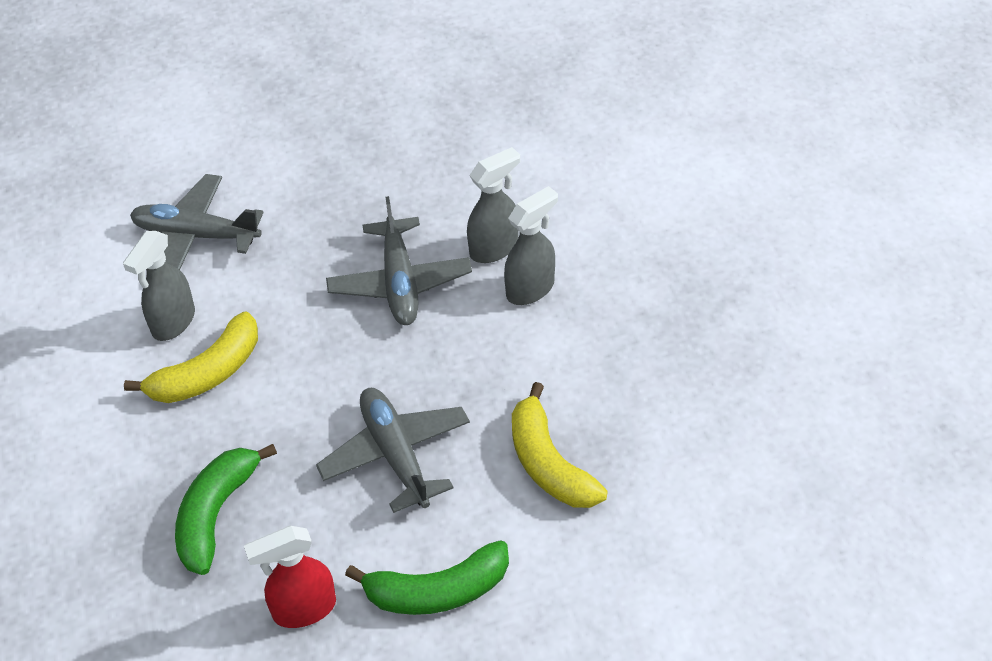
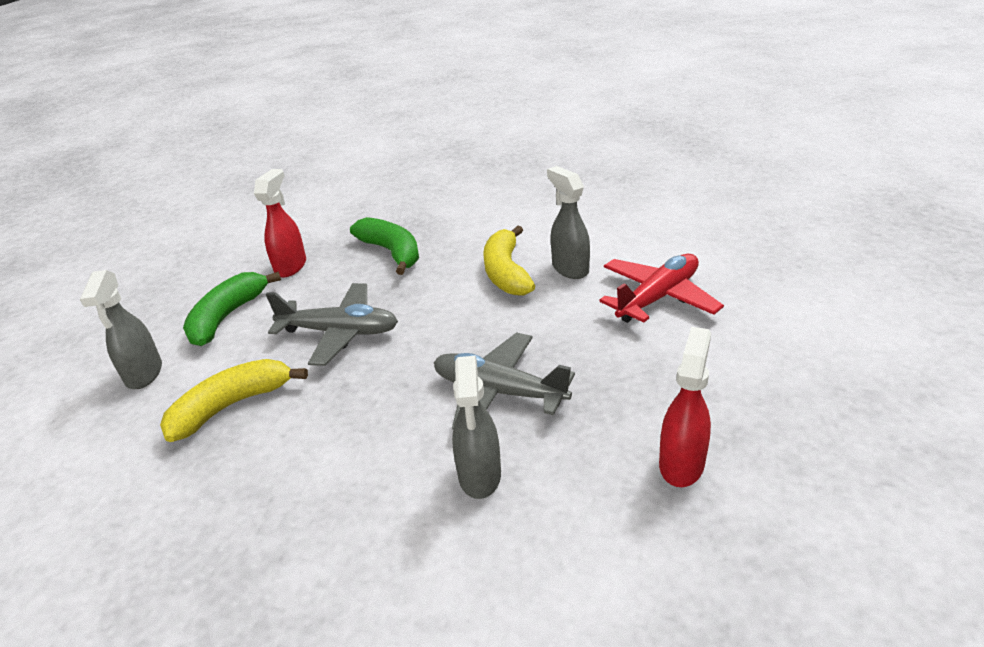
camera: 125 degrees right, 15 degrees down
(196, 235) = (658, 298): grey plane -> red plane
(406, 153) = (681, 463): none -> red spray bottle
(531, 289) = (402, 479): grey spray bottle -> grey spray bottle (144, 374)
(549, 463) = (231, 406): yellow banana -> yellow banana turned 45 degrees counterclockwise

